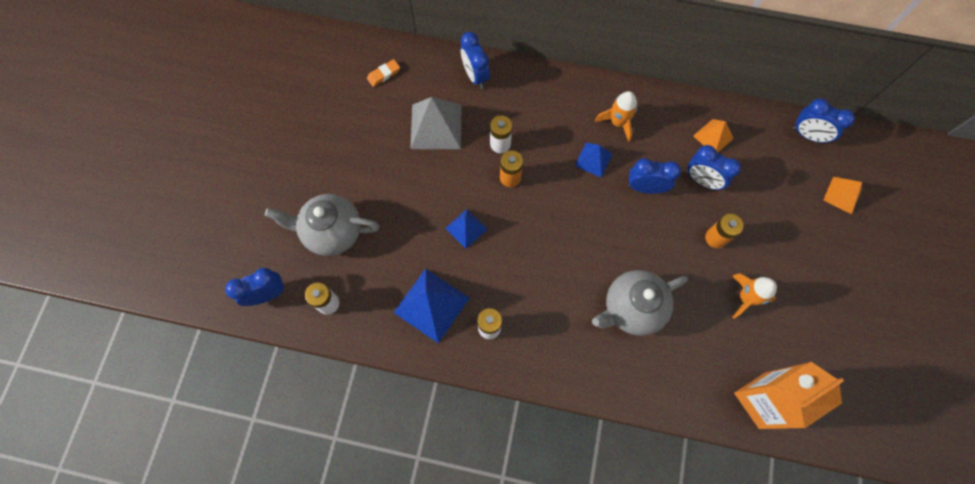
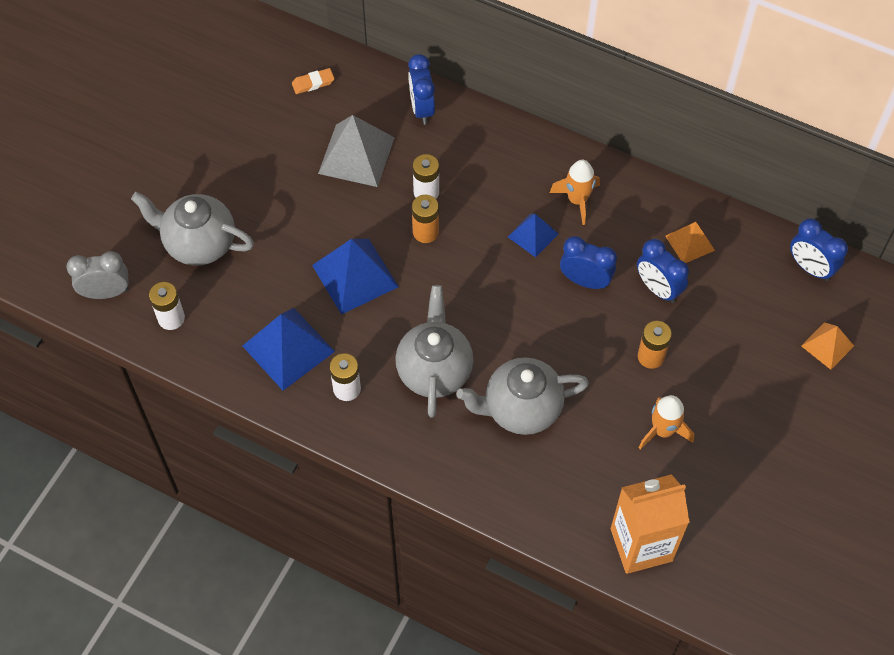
camera: 15 degrees right, 10 degrees down
(267, 294) = (106, 292): blue clock -> grey clock
(466, 228) = (355, 276): blue pyramid -> blue pyramid, size x1.74
(553, 293) = (434, 370): none -> grey teapot

